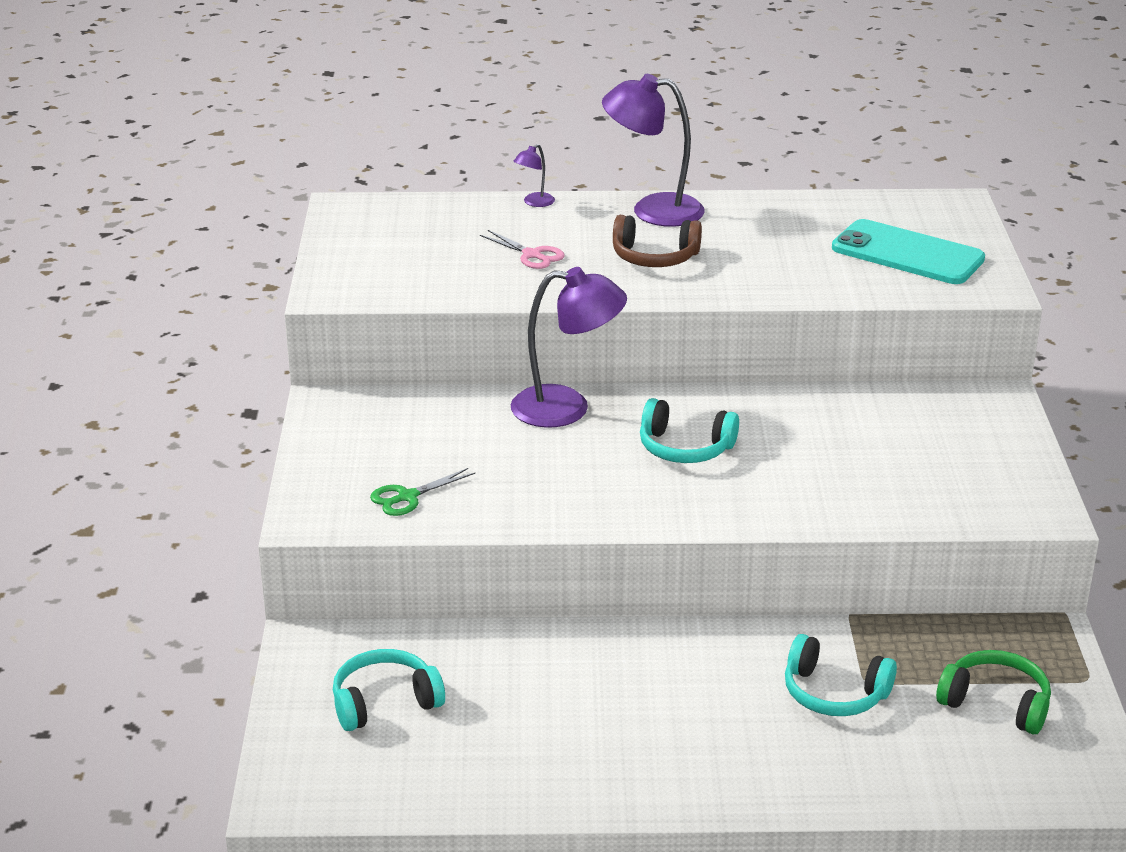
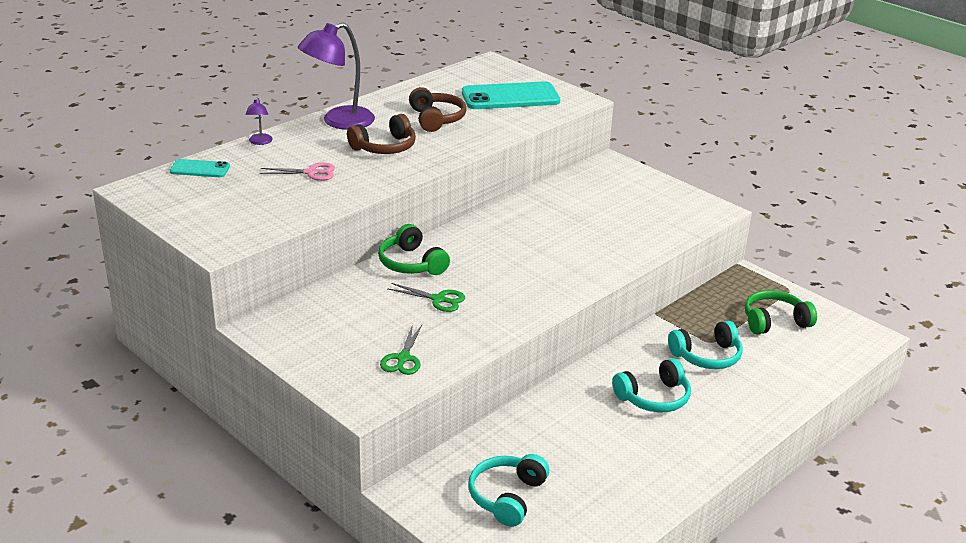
camera: 45 degrees left, 0 degrees up
(432, 209) = (200, 169): none -> turquoise phone
(534, 457) = (438, 299): none -> green scissors
(567, 408) = (411, 263): purple lamp -> green headphones
(685, 448) = (508, 256): turquoise headphones -> turquoise headphones (654, 397)
(768, 247) = (436, 119): none -> brown headphones

